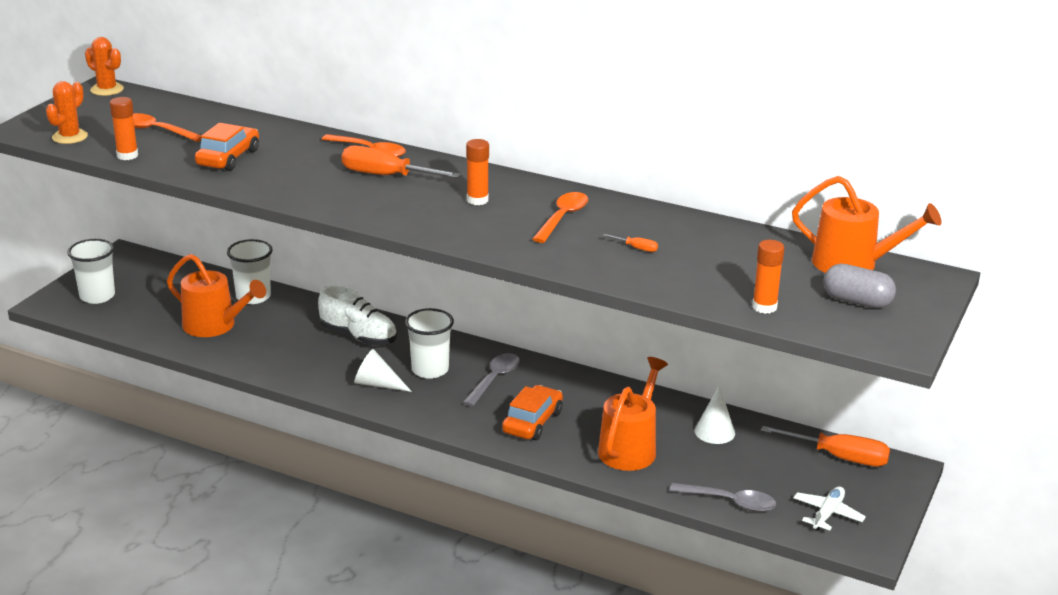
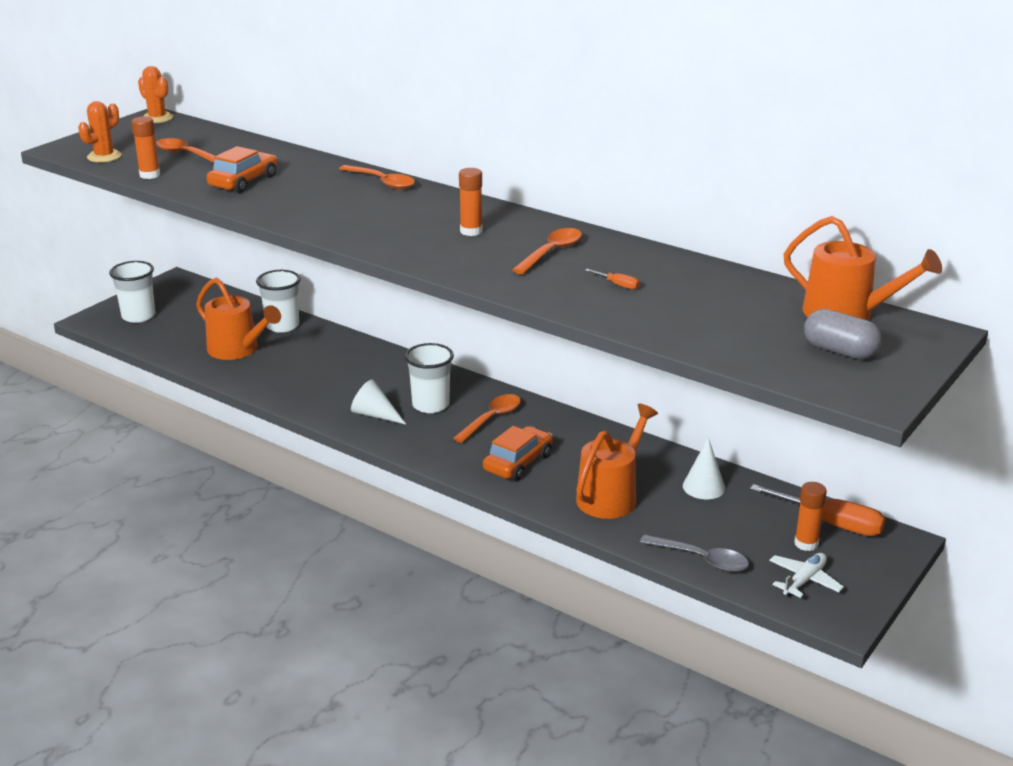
camera: 10 degrees right, 0 degrees up
(358, 337) = (371, 369): white shoe -> none
(387, 176) = (390, 205): orange screwdriver -> none
(494, 379) = (491, 419): grey spoon -> orange spoon
(764, 307) = (735, 350): orange glue stick -> orange glue stick (806, 544)

